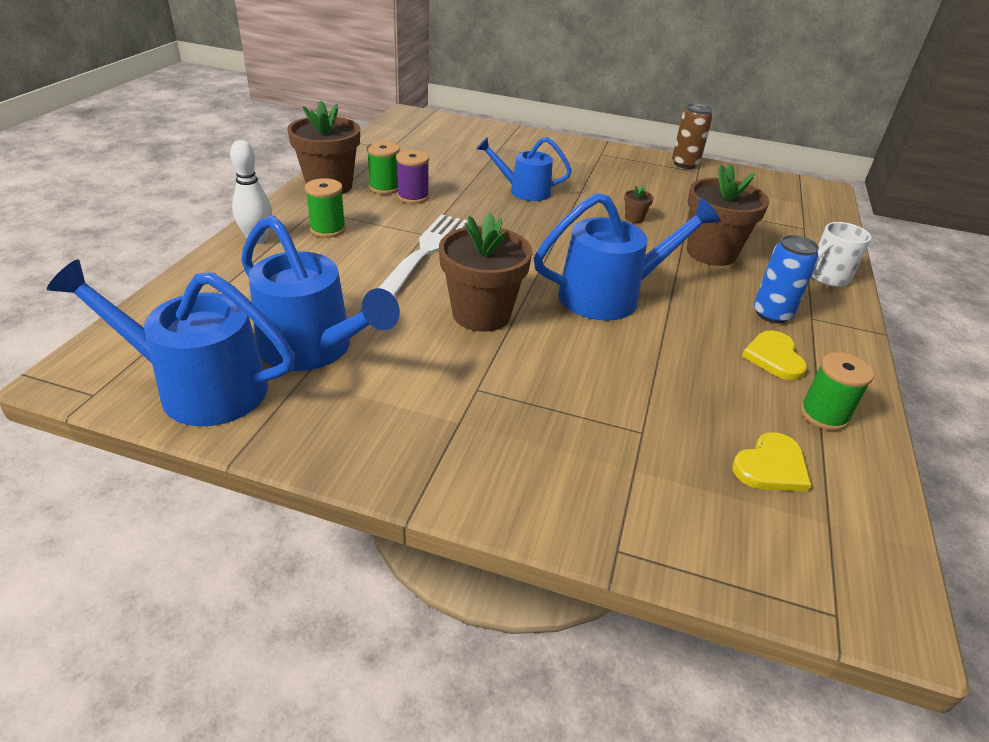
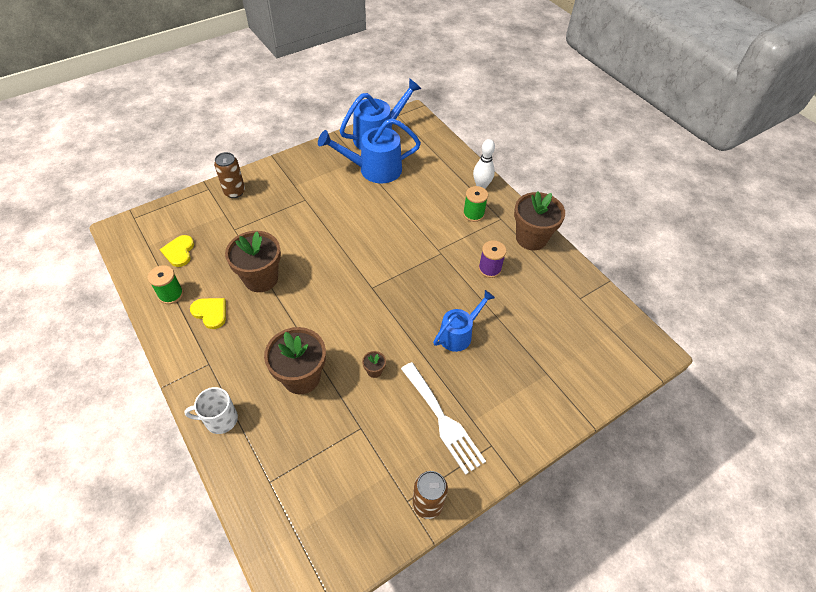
camera: 130 degrees right, 15 degrees up
(384, 188) = (512, 262): green spool -> none
(426, 250) = (420, 241): white fork -> white fork (443, 420)
(481, 314) = (348, 229): brown flower pot -> brown flower pot (261, 278)
(573, 497) = (234, 192): none -> brown can
(610, 295) = (314, 288): blue watering can -> none
(772, 314) = (230, 347): blue can -> none
(827, 277) = (220, 419): white mug -> white mug turned 105 degrees counterclockwise

